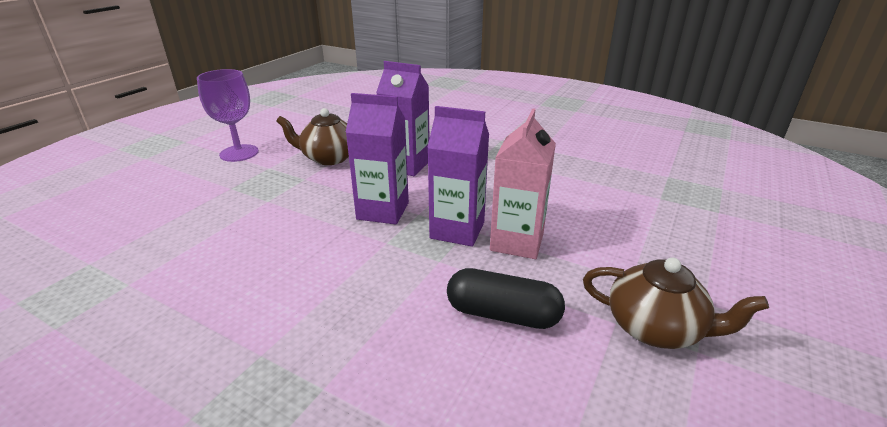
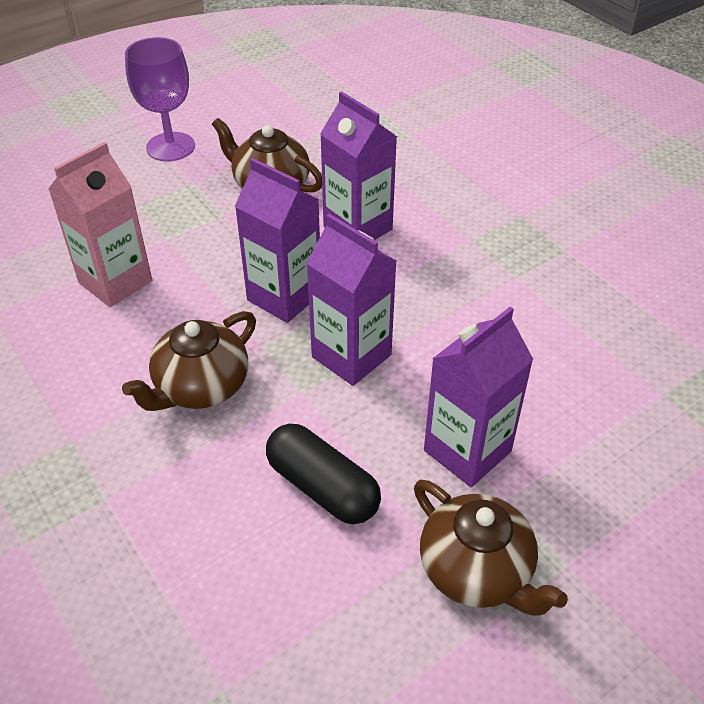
camera: 25 degrees right, 15 degrees up
(356, 280) = (200, 387): none -> brown teapot
(517, 242) = (410, 398): pink carton -> pink carton (115, 282)
(581, 259) = (467, 451): none -> purple carton

